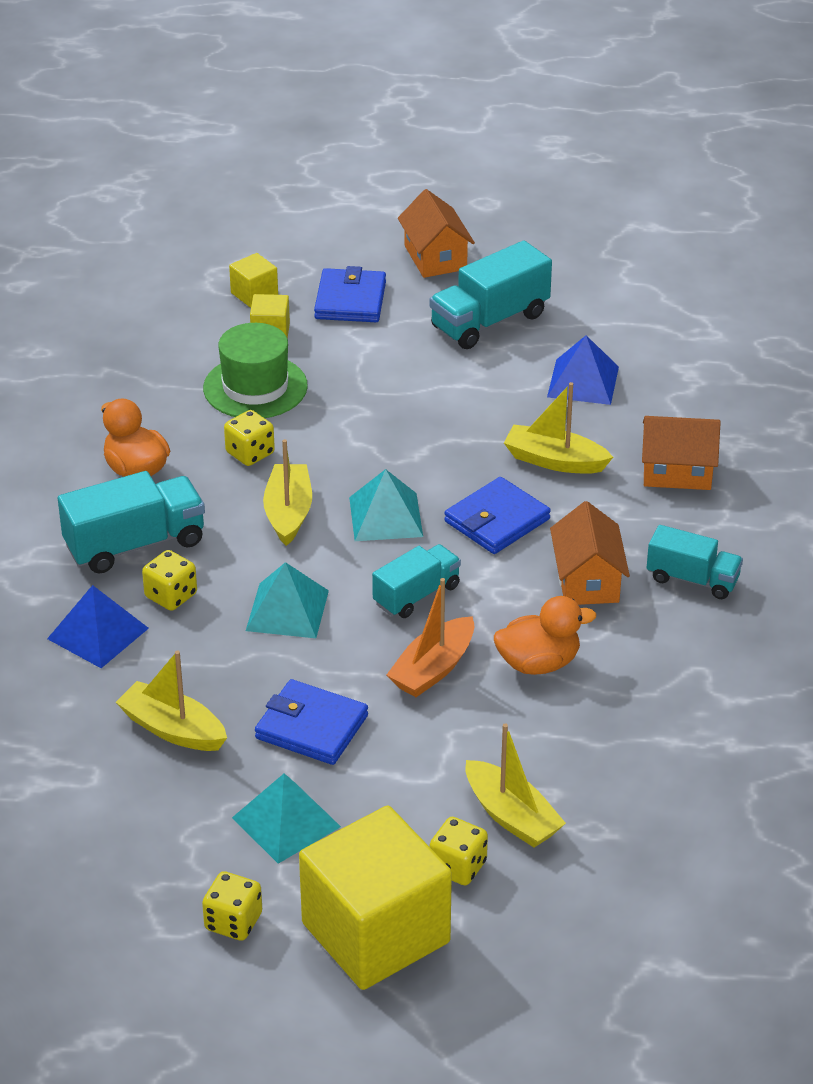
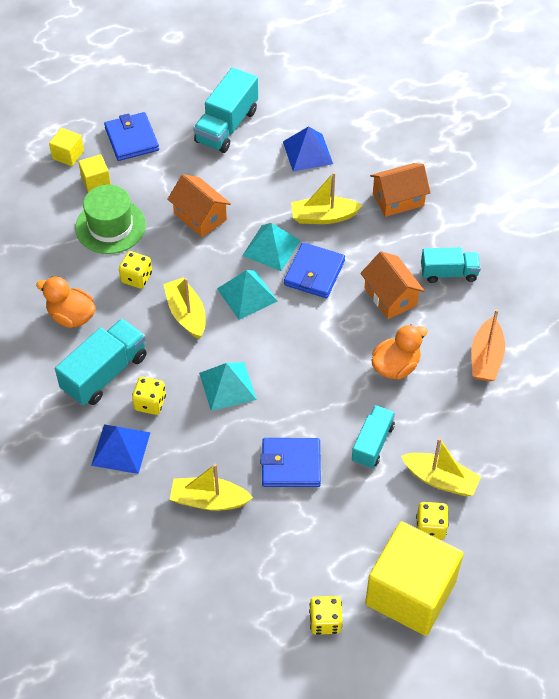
camera: 25 degrees left, 15 degrees up
(286, 822) = (315, 538): turquoise pyramid -> turquoise pyramid (271, 248)
(416, 595) = (298, 345): turquoise truck -> turquoise truck (372, 443)
(433, 669) = (338, 394): orange boat -> orange boat (486, 358)
(435, 257) = (166, 88): orange house -> orange house (200, 216)

